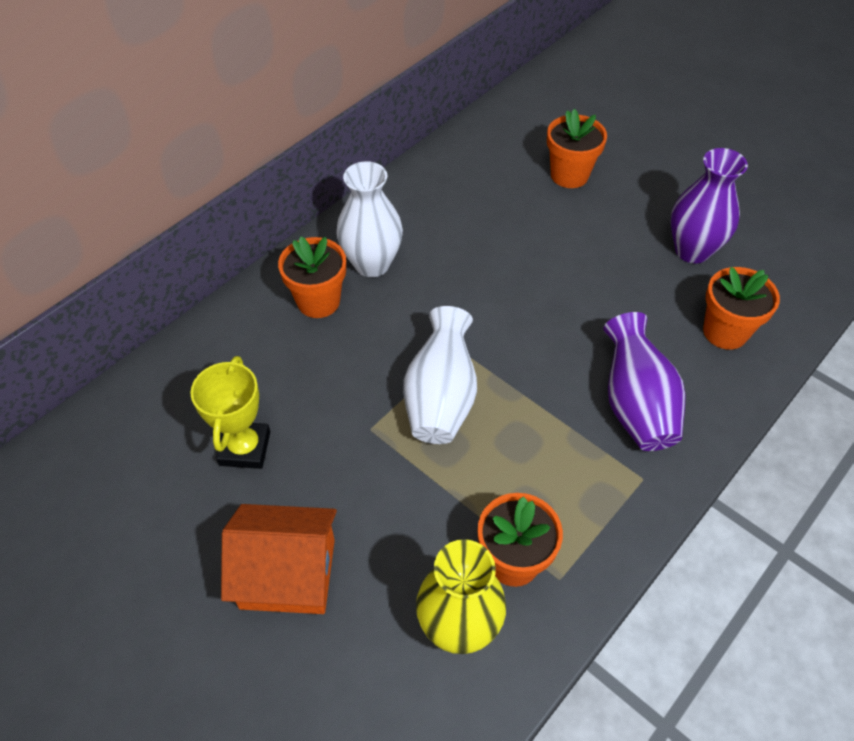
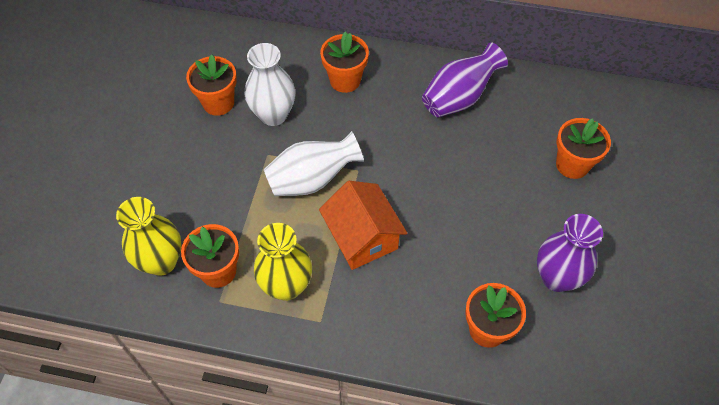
camera: 60 degrees right, 5 degrees up
(245, 448) = (218, 103): yellow trophy -> orange flower pot
(288, 573) = (152, 164): orange house -> orange house (362, 237)
(372, 264) = (395, 91): white vase -> white vase (273, 115)
(577, 493) = (286, 286): none -> yellow vase
(635, 405) = (379, 294): purple vase -> purple vase (459, 97)

